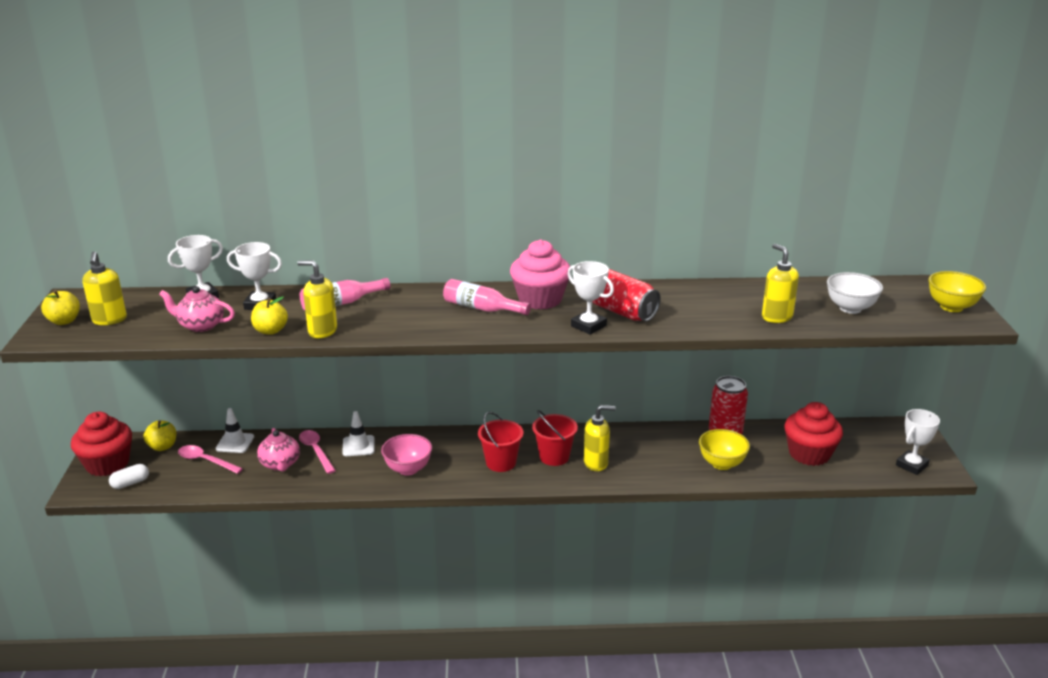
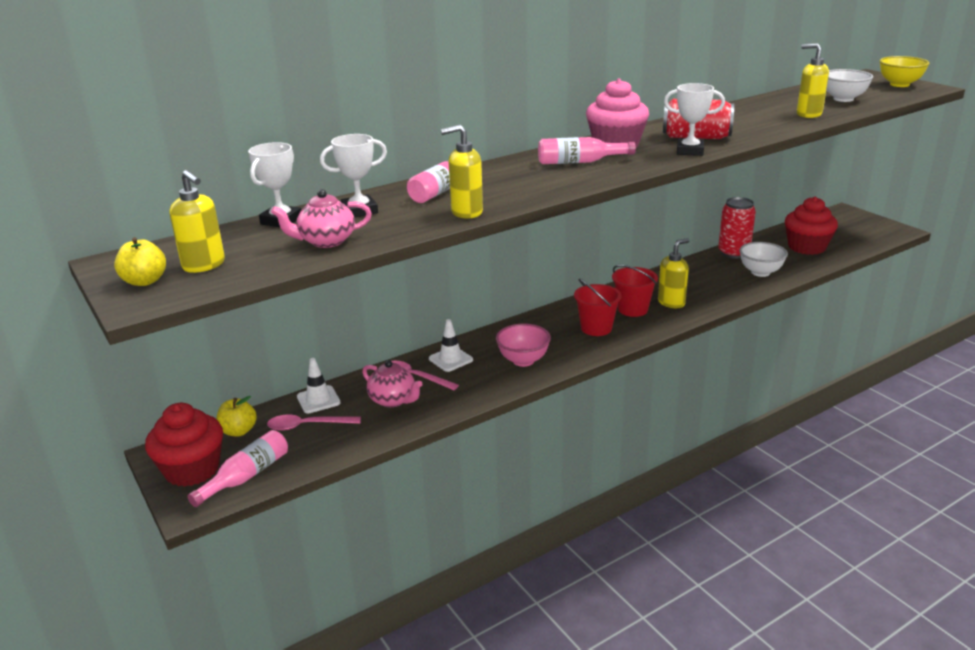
camera: 30 degrees left, 0 degrees up
(130, 483) = (246, 476): white capsule -> pink bottle
(270, 331) = (412, 225): yellow apple -> none
(721, 464) = (760, 272): yellow bowl -> white bowl
(912, 465) = (877, 233): white trophy -> none

